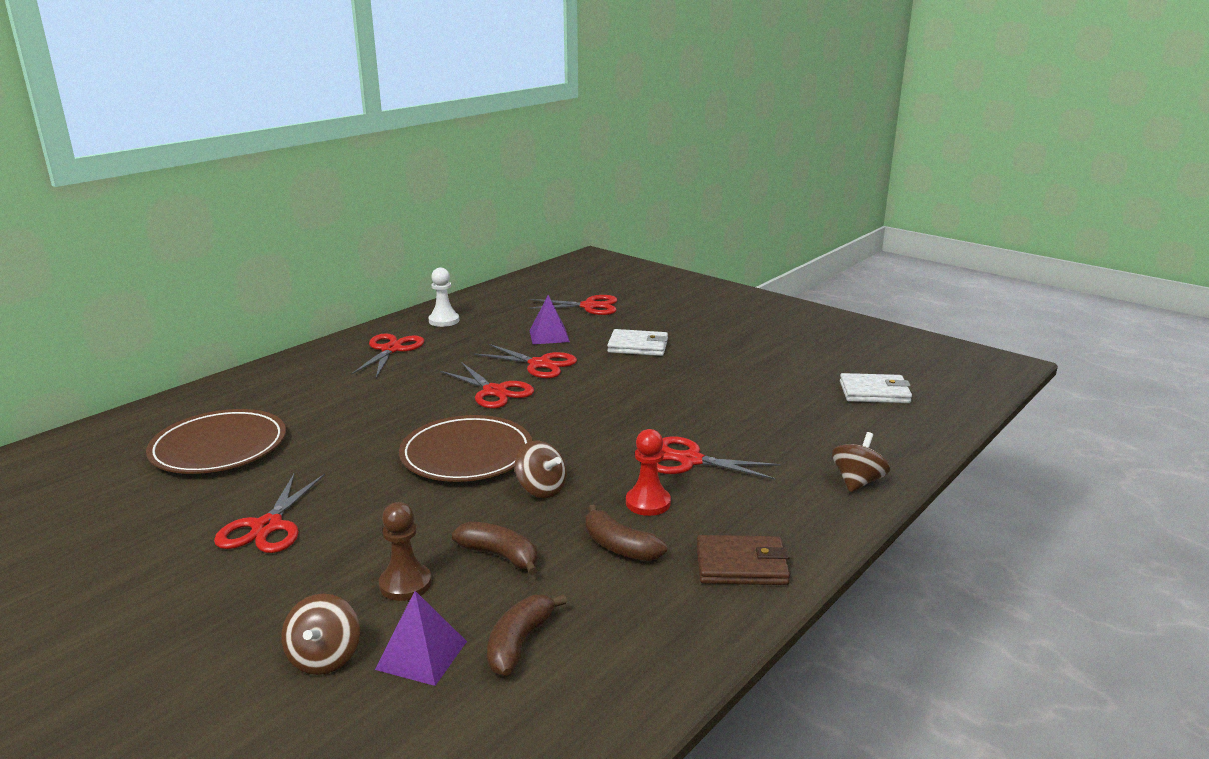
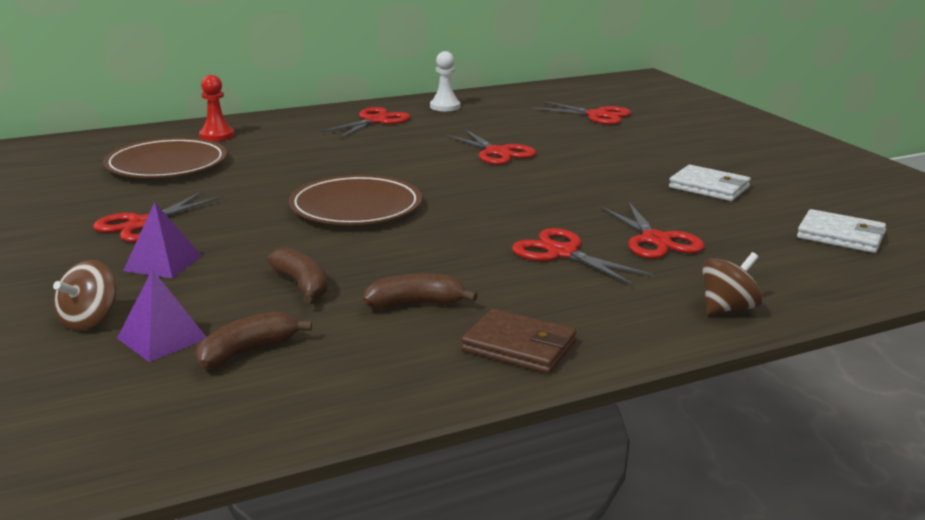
camera: 25 degrees right, 0 degrees up
(405, 584) = (204, 287): brown pawn -> none
(494, 392) = (432, 166): red scissors -> red scissors (655, 240)
(541, 489) = (392, 246): brown spinning top -> none
(549, 336) = (531, 132): purple pyramid -> purple pyramid (163, 263)
(619, 547) = (415, 304): brown banana -> brown banana turned 105 degrees clockwise
(638, 346) = (611, 154): white wallet -> white wallet (709, 187)
(648, 503) = (481, 277): red pawn -> red pawn (216, 136)

